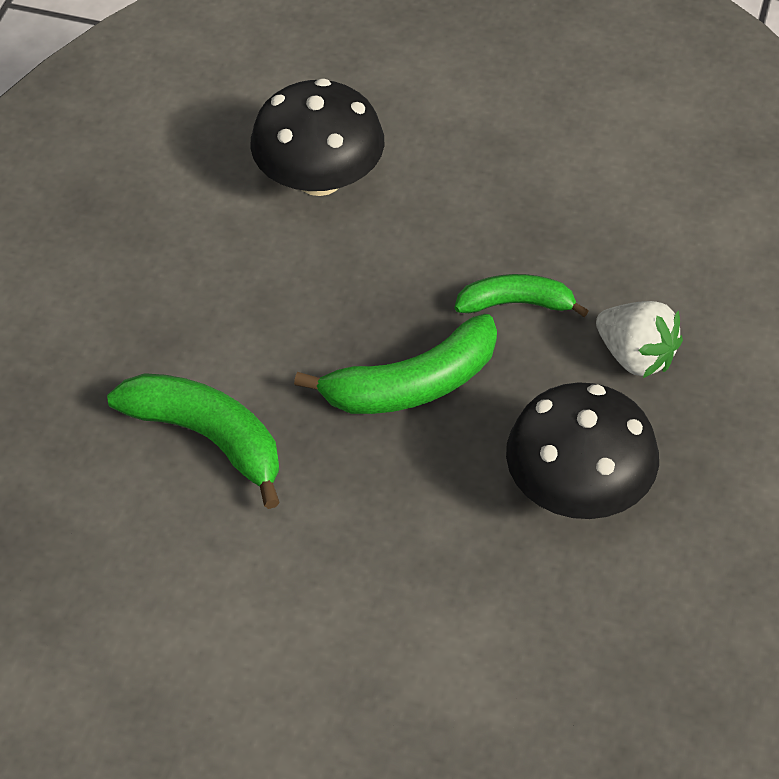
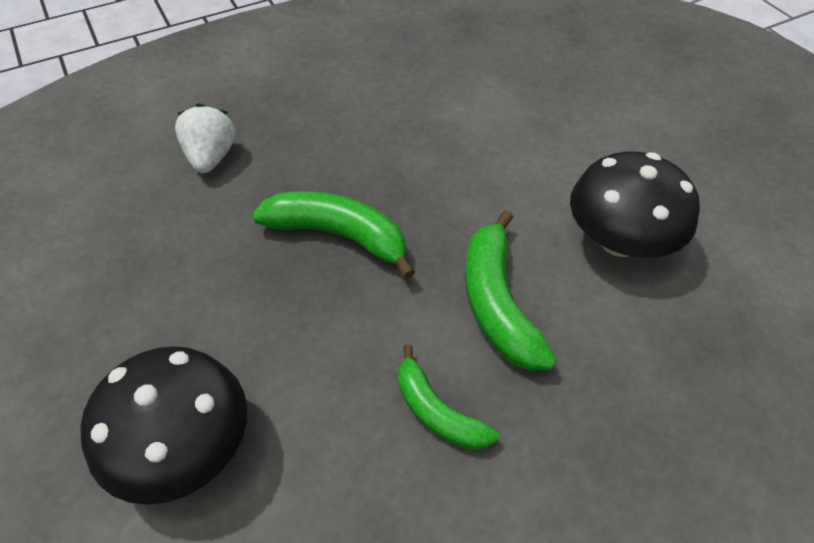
camera: 135 degrees left, 0 degrees up
(516, 304) = (218, 232): green banana -> green banana (437, 411)
(578, 488) = (333, 127): black mushroom -> black mushroom (619, 240)

